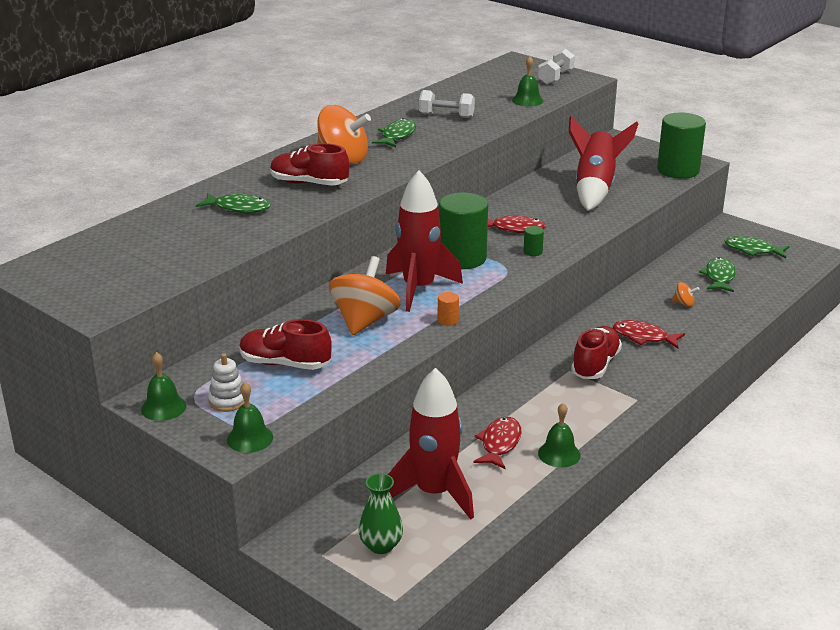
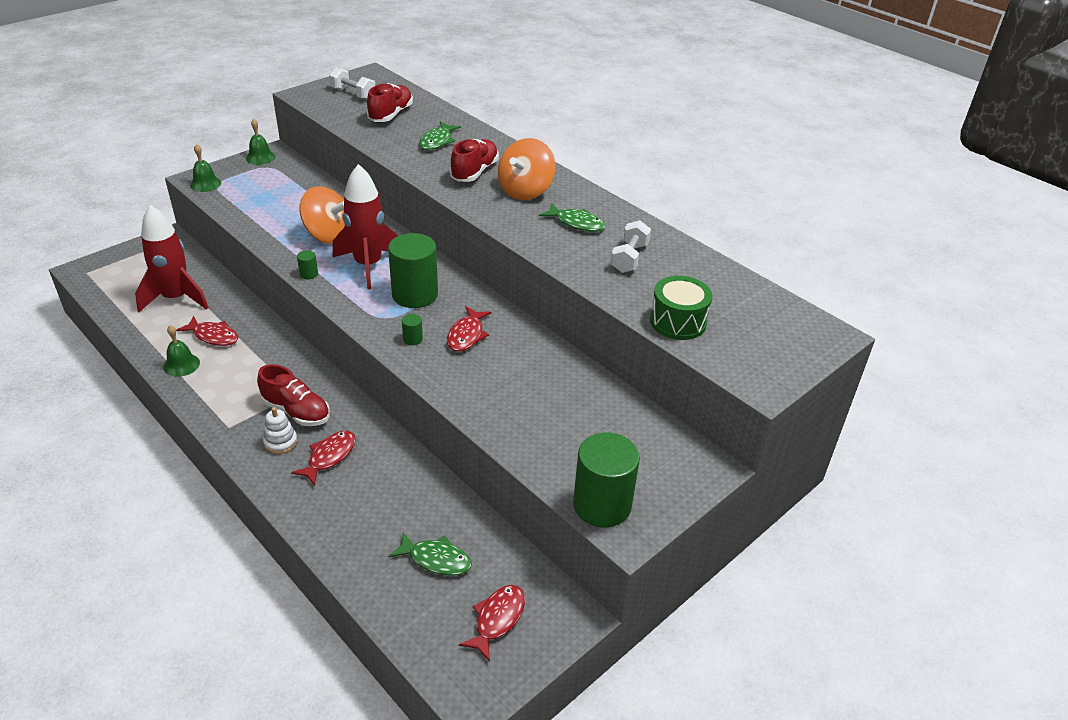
camera: 95 degrees right, 10 degrees up
(228, 401) = (253, 178): white stacking toy -> white stacking toy (280, 442)
(285, 363) = (286, 200): red shoe -> red shoe (391, 115)
(381, 545) = (139, 271): green vase -> none
(448, 320) = (309, 274): orange cylinder -> green cylinder
(527, 100) = (678, 322): green bell -> green drum
(555, 77) = (765, 359): white dumbbell -> white dumbbell (353, 94)
(595, 188) = (555, 413): red rocket -> none
(684, 303) = (384, 507): orange spinning top -> none
(752, 250) = (497, 619): green fish -> red fish

